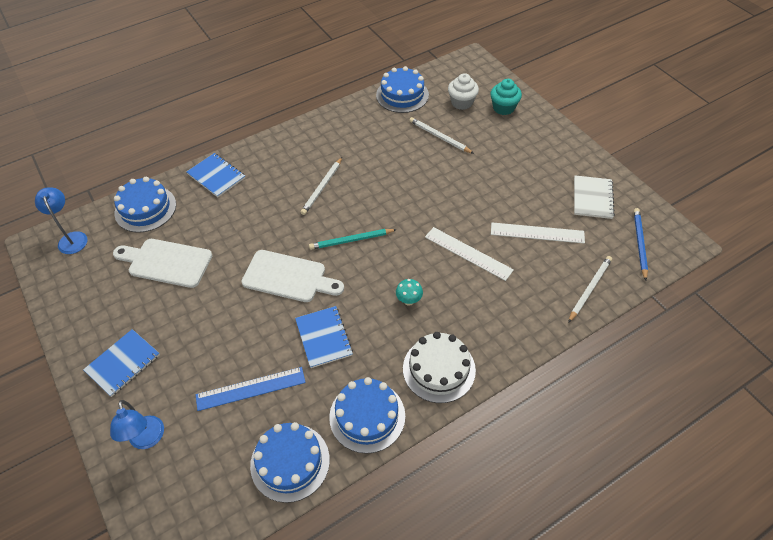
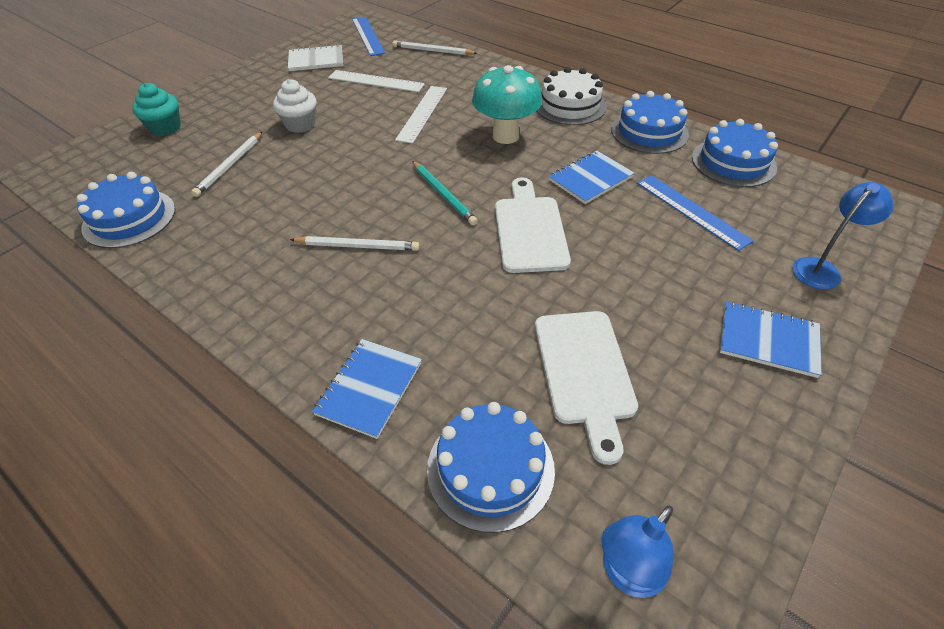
camera: 110 degrees left, 5 degrees down
(409, 301) = (505, 136): turquoise mushroom -> turquoise mushroom, size x2.21
(461, 102) = (152, 161): white cupcake -> white cupcake (300, 124)
(537, 233) = (376, 81): white ruler -> white ruler turned 60 degrees counterclockwise
(639, 243) = (368, 36): blue pencil -> blue ruler

